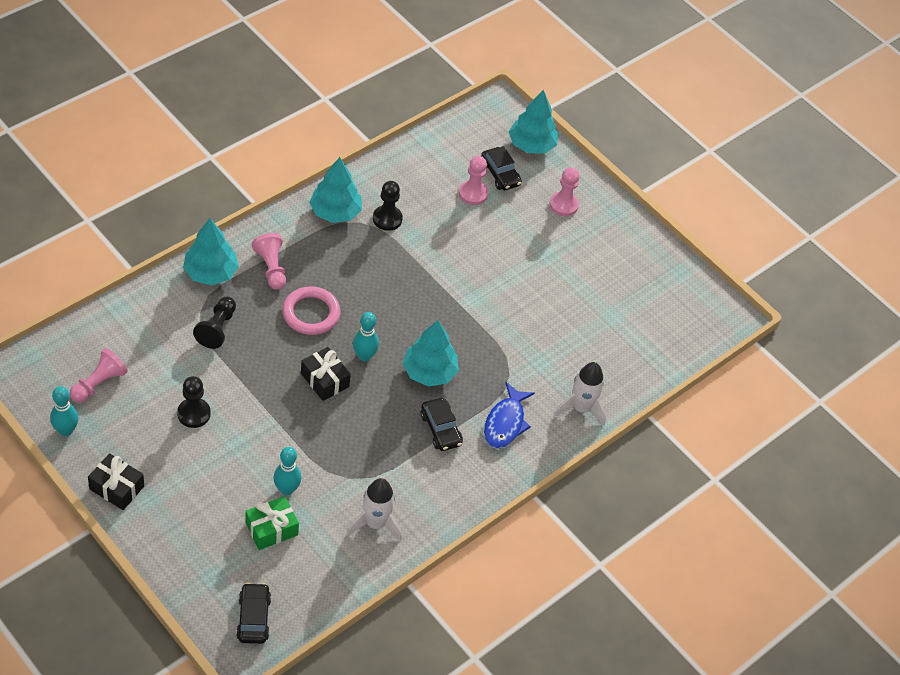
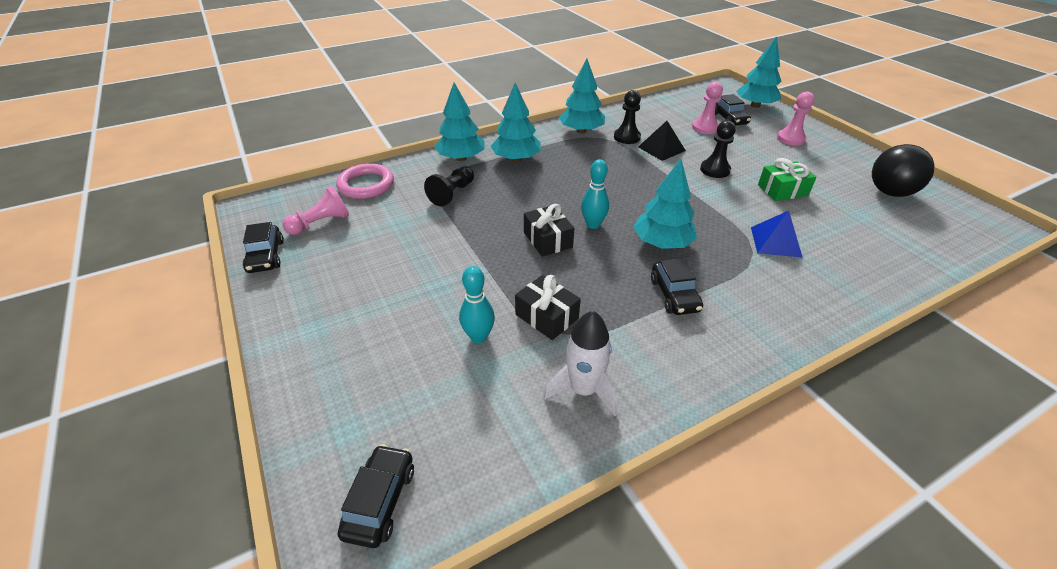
camera: 20 degrees right, 10 degrees down
(66, 430) = (266, 256): turquoise bowling pin -> black car
(116, 488) = (286, 313): black gift -> black gift (546, 316)
(194, 414) = (402, 255): black pawn -> black pawn (715, 170)
(271, 268) = (516, 159): pink pawn -> turquoise tree
(271, 529) = (446, 379): green gift -> green gift (782, 190)
(311, 313) = (545, 190): pink ring -> pink ring (366, 185)
(426, 235) = (661, 148): none -> black pyramid
(505, 423) = (753, 296): blue fish -> none
(530, 359) = (775, 241): none -> blue pyramid
(581, 408) = (846, 291): white rocket -> none
(645, 281) = (890, 192): none -> black ball

